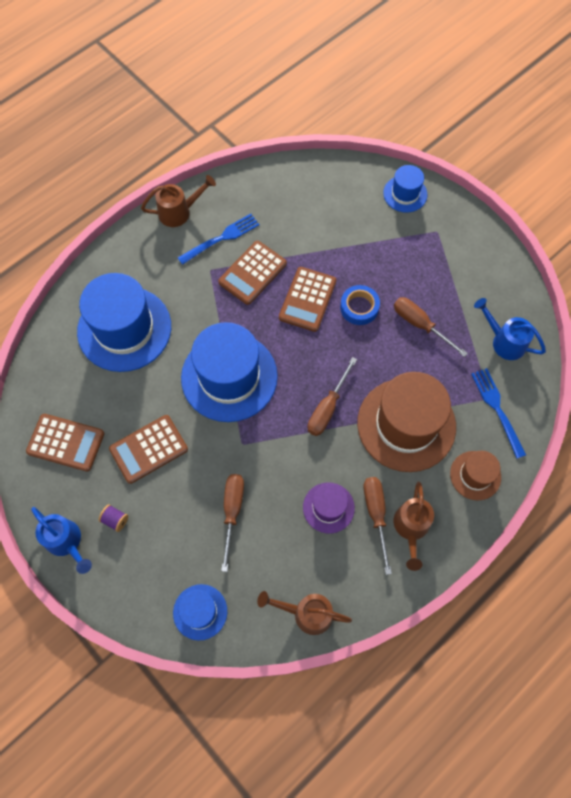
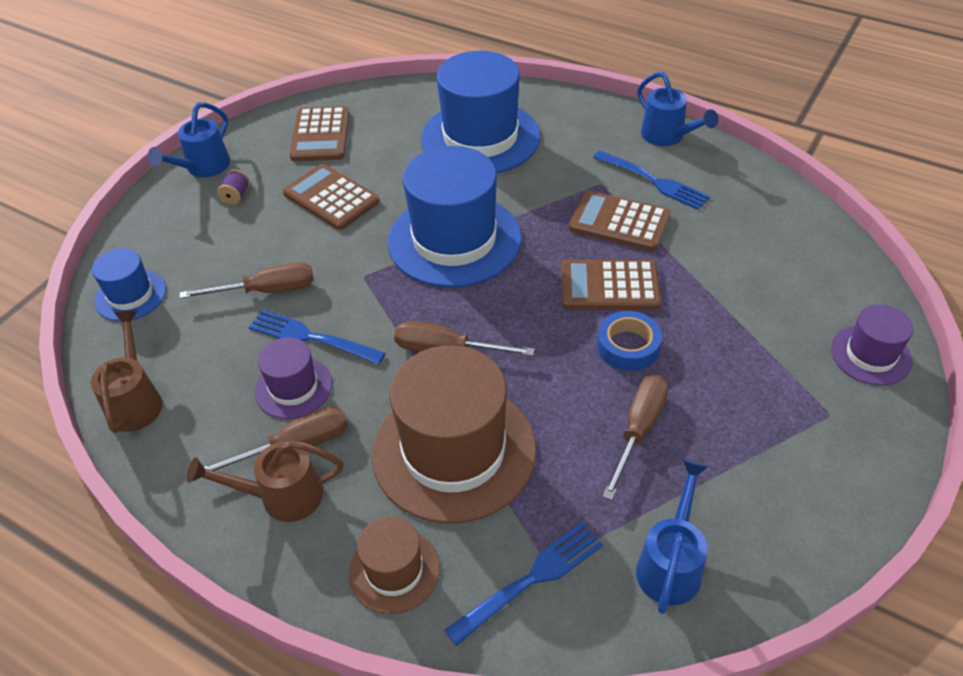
camera: 75 degrees right, 20 degrees down
(179, 212) = (667, 136): brown watering can -> blue watering can
(288, 489) = (311, 337): none -> blue fork
(405, 194) = (870, 355): blue hat -> purple hat

